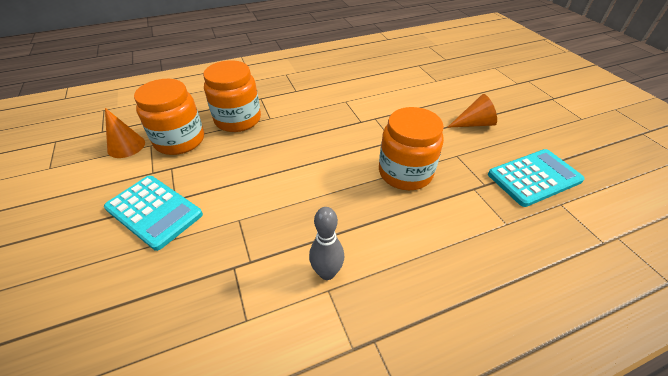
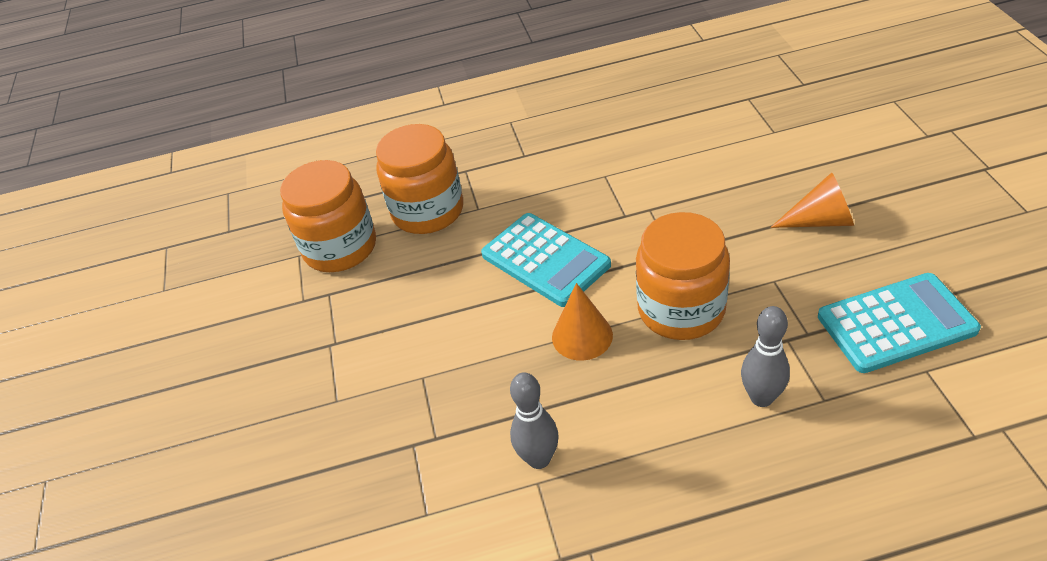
camera: 15 degrees right, 0 degrees up
(126, 146) = (264, 256): orange cone -> orange cone (582, 336)
(154, 211) = (307, 361): turquoise calculator -> turquoise calculator (545, 260)
(468, 224) = (761, 397): none -> grey bowling pin

